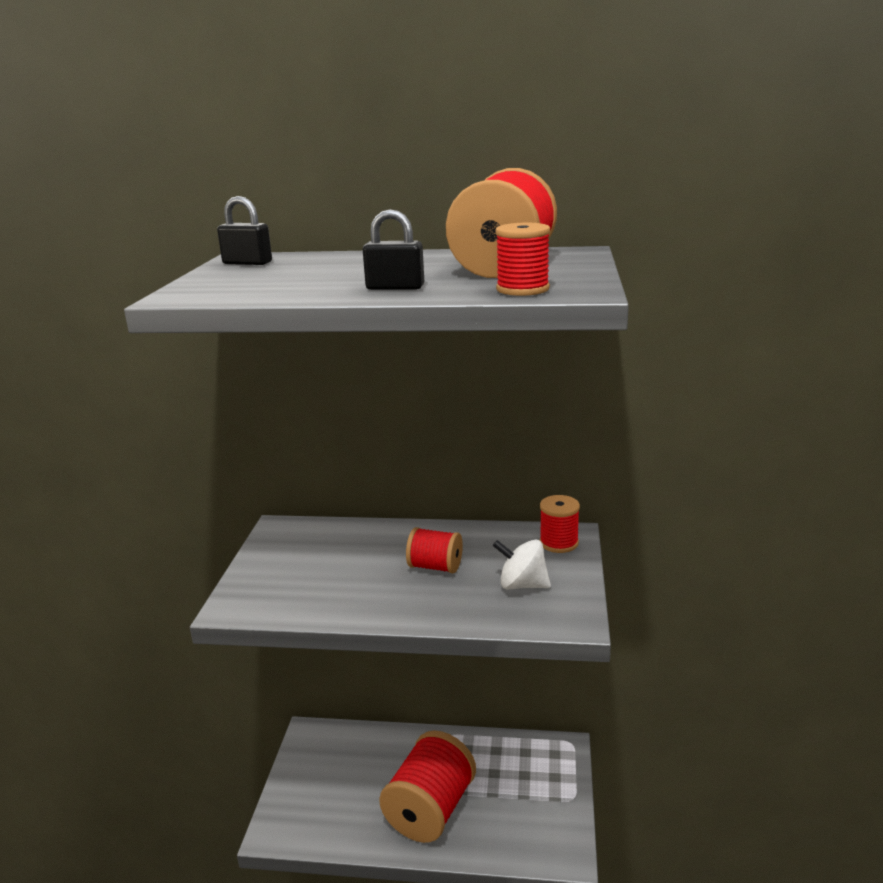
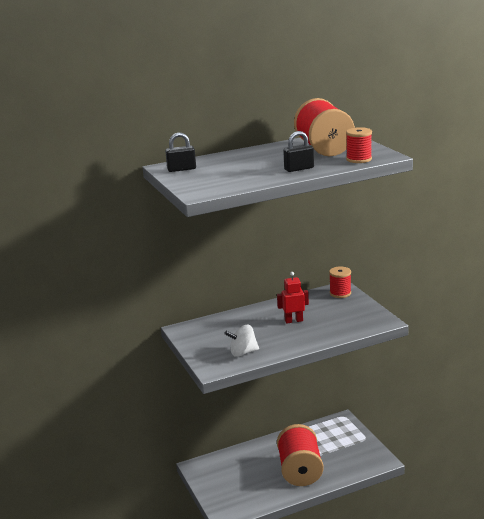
camera: 30 degrees left, 0 degrees up
(435, 567) = (293, 321): red spool -> red robot
(522, 585) = (345, 315): white spinning top -> white spinning top (243, 352)

